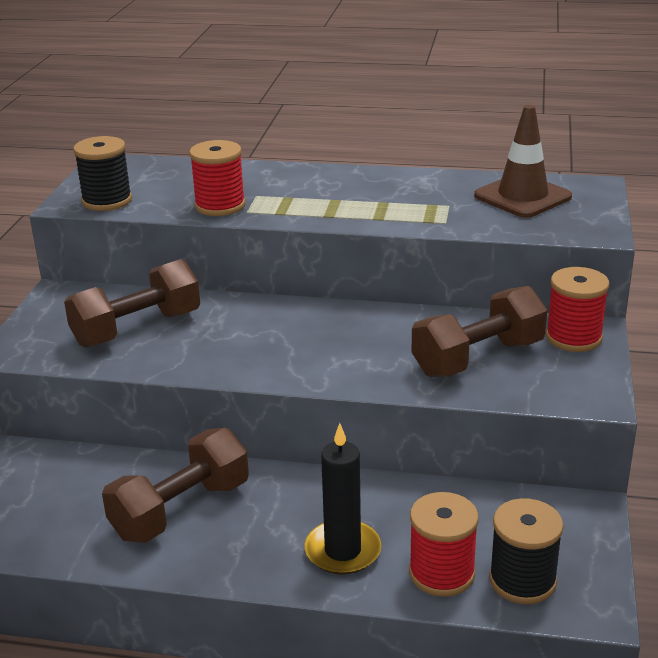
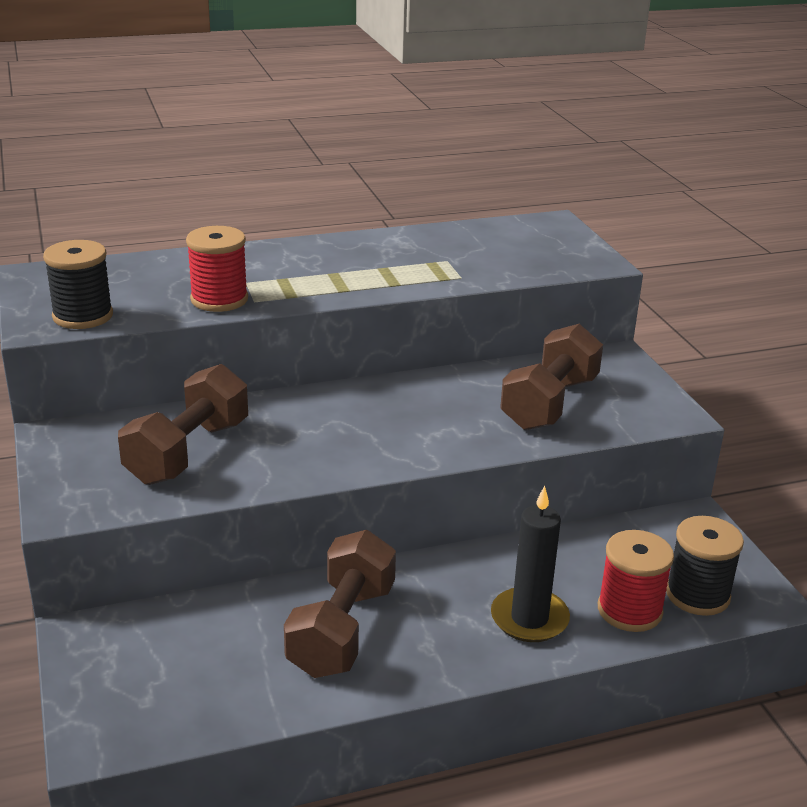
camera: 30 degrees left, 0 degrees up
(522, 196) = (504, 241): brown traffic cone -> none
(573, 338) = (610, 366): red spool -> none

